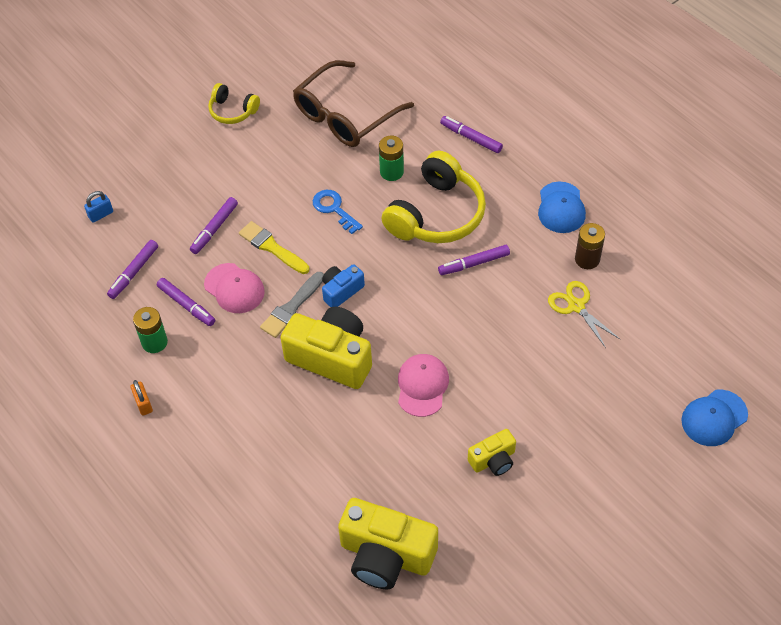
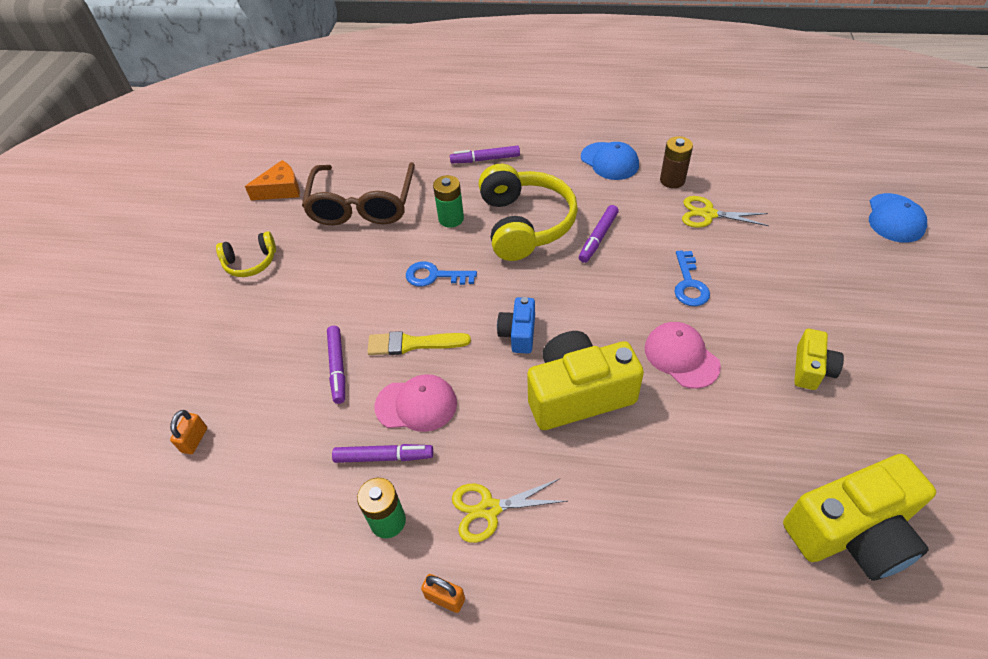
camera: 40 degrees left, 5 degrees down
(101, 214) = (194, 440): blue padlock -> orange padlock
(134, 272) = (291, 469): purple marker -> none
(211, 379) = (489, 509): none -> yellow scissors
(292, 307) = (491, 380): grey brush -> none
(304, 61) = (281, 189): none -> orange cheese
(492, 345) = (689, 284): none -> blue key

